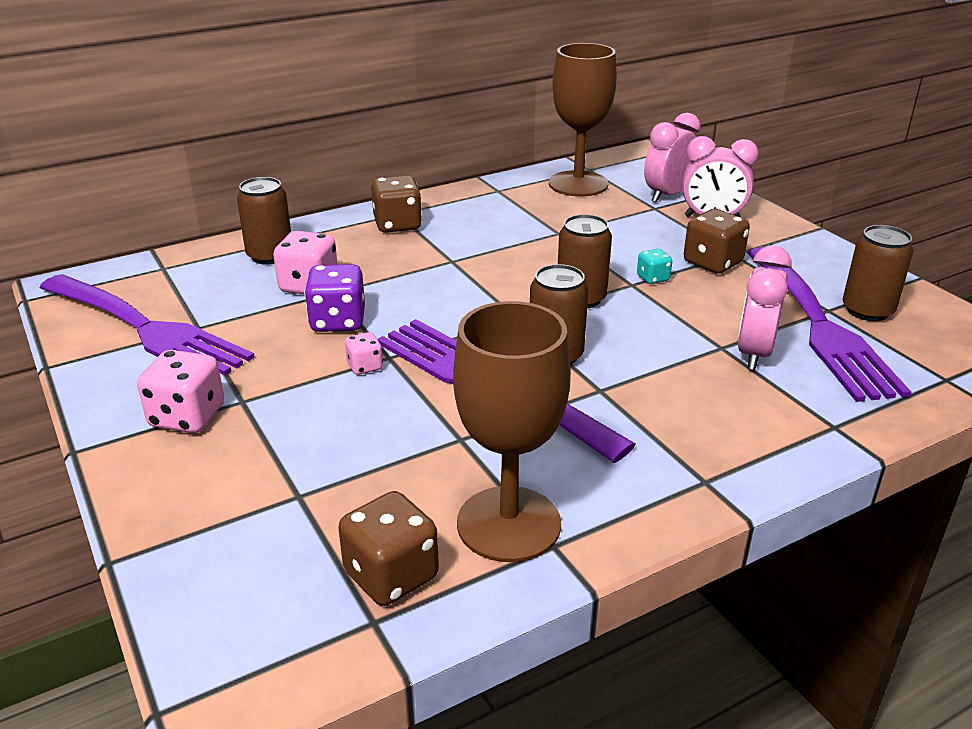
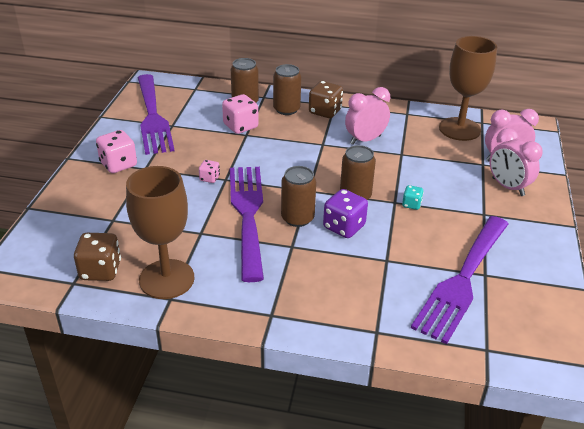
camera: 40 degrees right, 5 degrees up
(338, 321) = (228, 151): purple dice -> purple dice (344, 227)
(712, 263) = (461, 213): brown dice -> none
(754, 353) = (398, 273): pink clock -> pink clock (365, 140)
(867, 310) = (509, 288): brown can -> brown can (286, 109)

